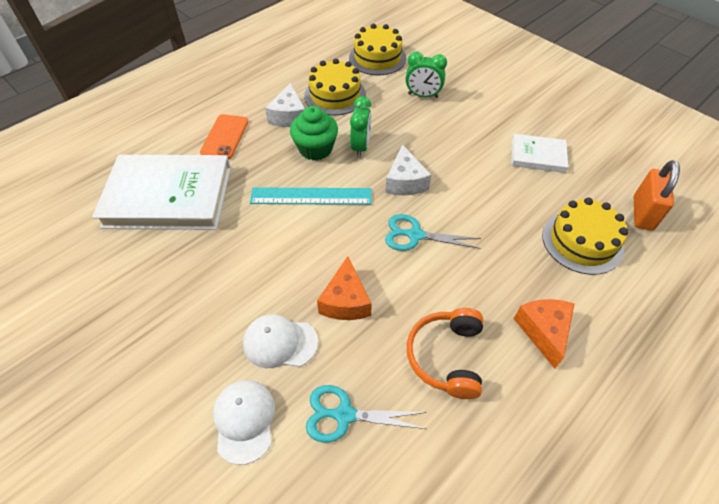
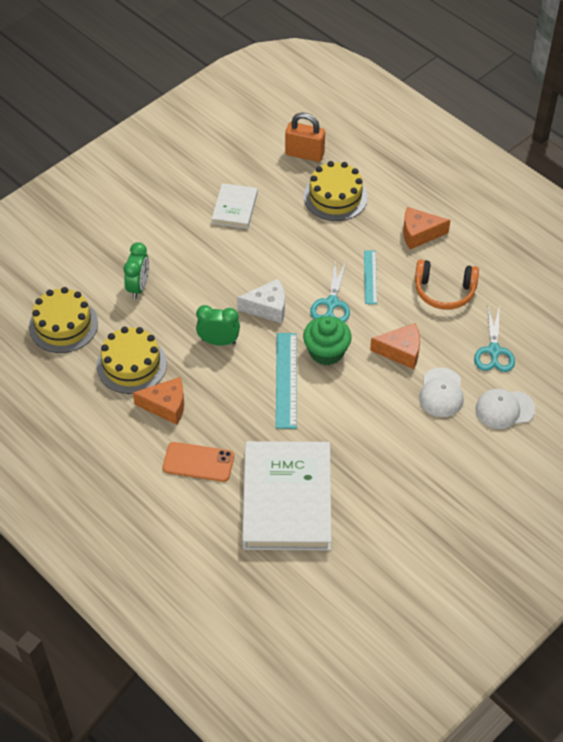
camera: 90 degrees left, 0 degrees up
(288, 116) = (166, 406): white cheese -> orange cheese
(315, 149) = (220, 379): green cupcake -> green cupcake (326, 352)
(459, 273) = (370, 277): none -> turquoise ruler

